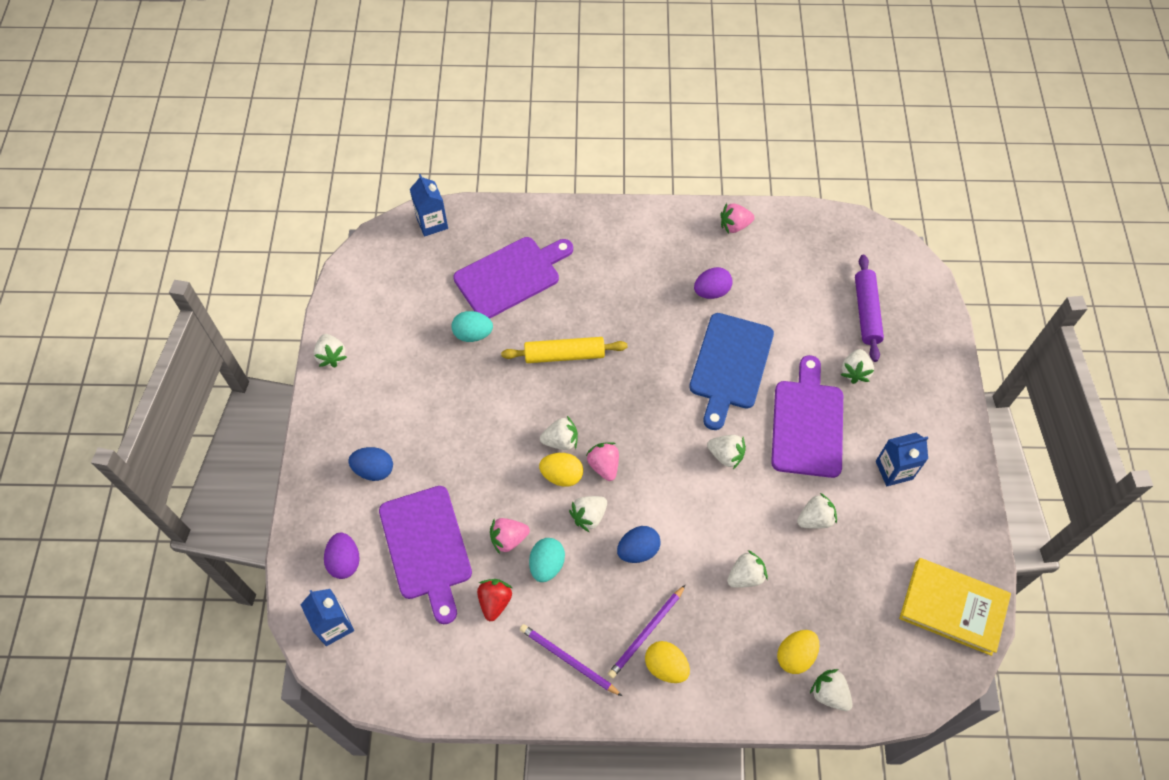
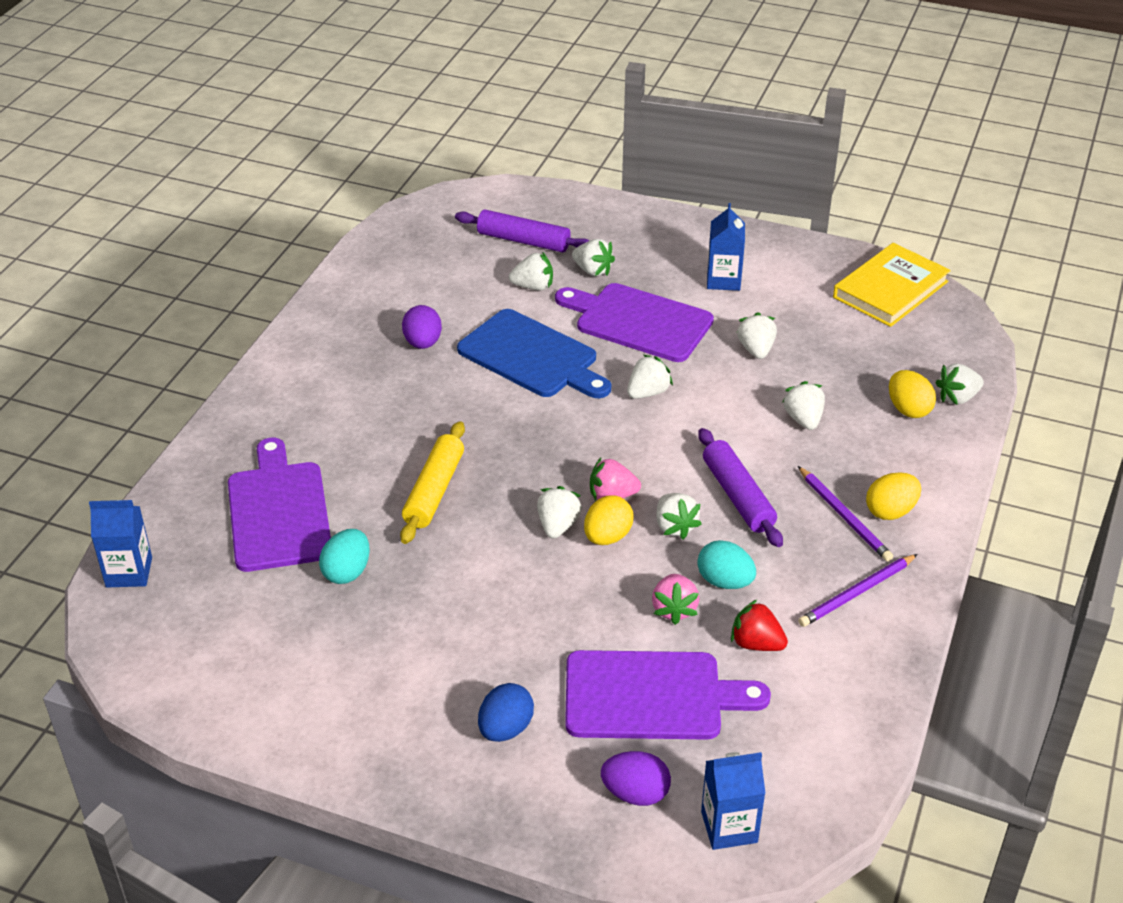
camera: 70 degrees left, 20 degrees down
(331, 356) = (285, 740): white strawberry -> white strawberry (533, 286)
(638, 550) = (738, 496): blue egg -> purple rolling pin
(734, 226) = (343, 300): pink strawberry -> none

